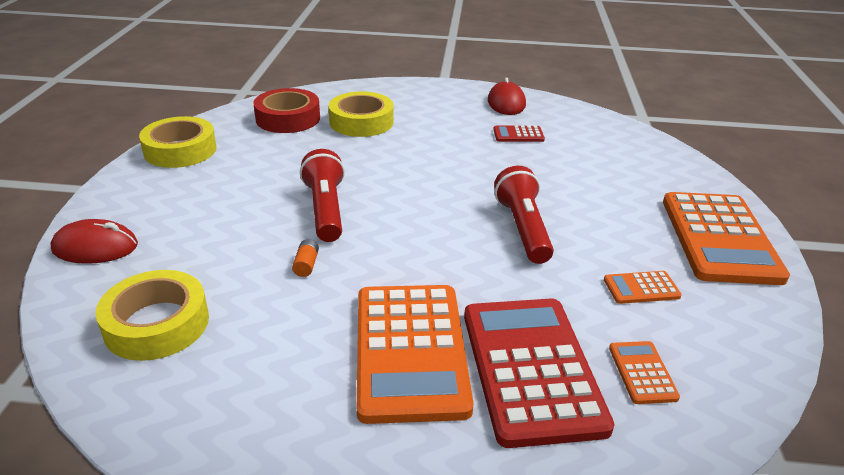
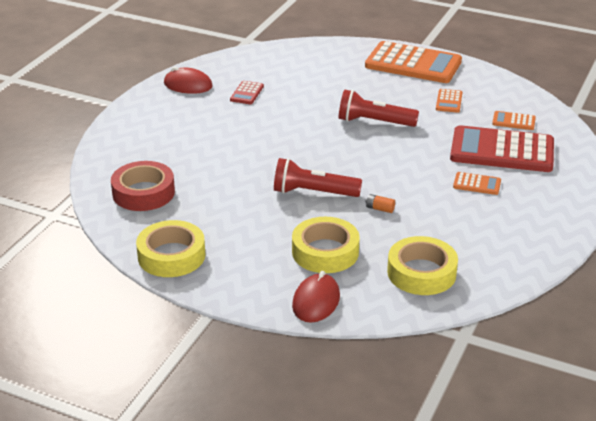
camera: 70 degrees left, 0 degrees up
(361, 122) = (177, 157): yellow tape -> yellow tape (325, 252)
(410, 351) = (477, 184): orange calculator -> orange calculator, size x0.43

